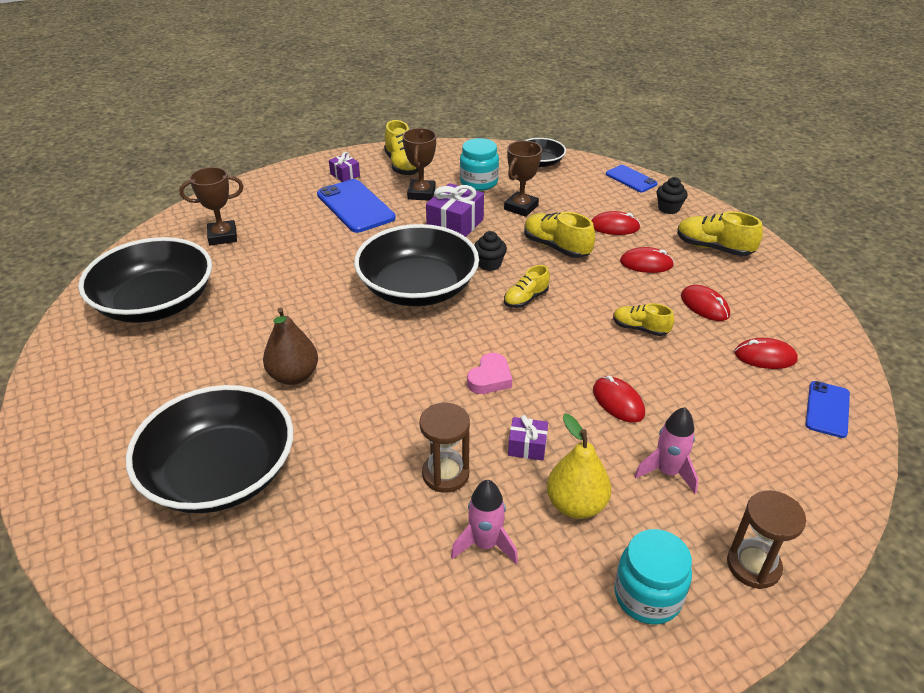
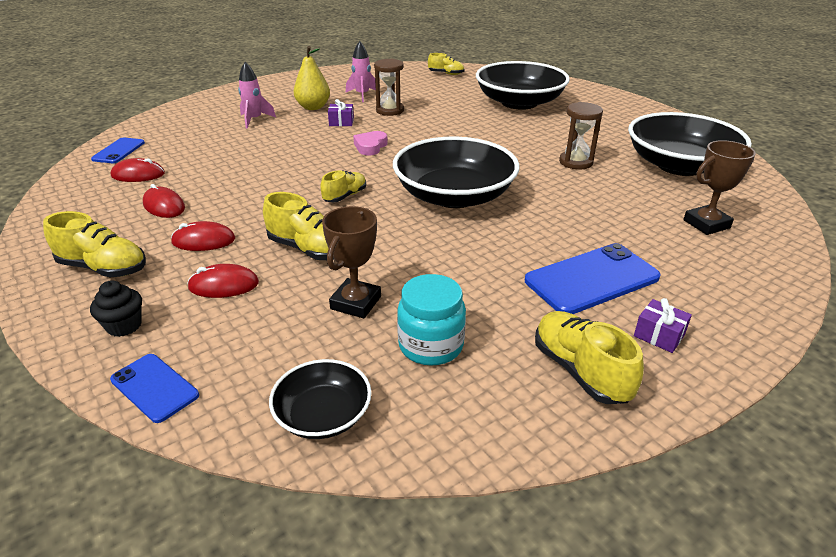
camera: 170 degrees right, 5 degrees down
(293, 376) = (516, 137): brown pear -> none
(355, 206) = (591, 279): blue phone -> blue phone turned 75 degrees counterclockwise
(421, 193) = (513, 311): brown trophy -> none
(455, 225) = (442, 265): purple gift -> none
(489, 264) = (387, 223): black cupcake -> none
(618, 402) = (275, 143): red mouse -> none
(640, 329) = (239, 184): yellow shoe -> yellow shoe (446, 74)
(647, 596) = (282, 90): turquoise jar -> none
(753, 566) = (224, 99): brown hourglass -> brown hourglass (576, 162)

